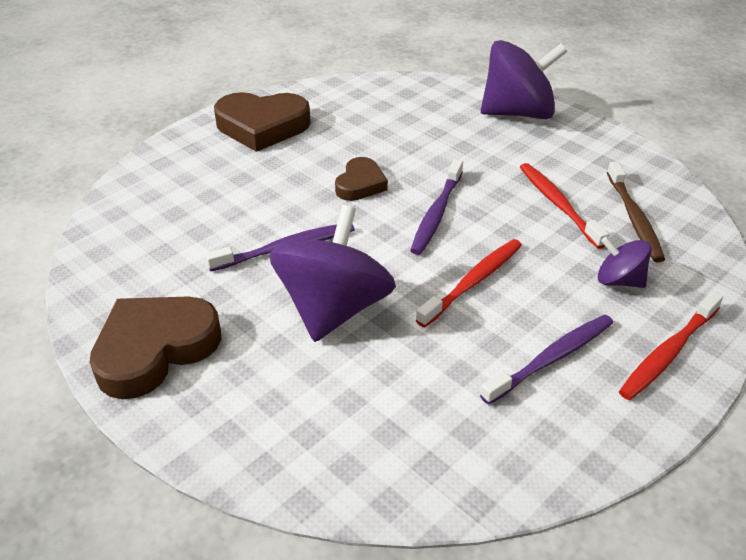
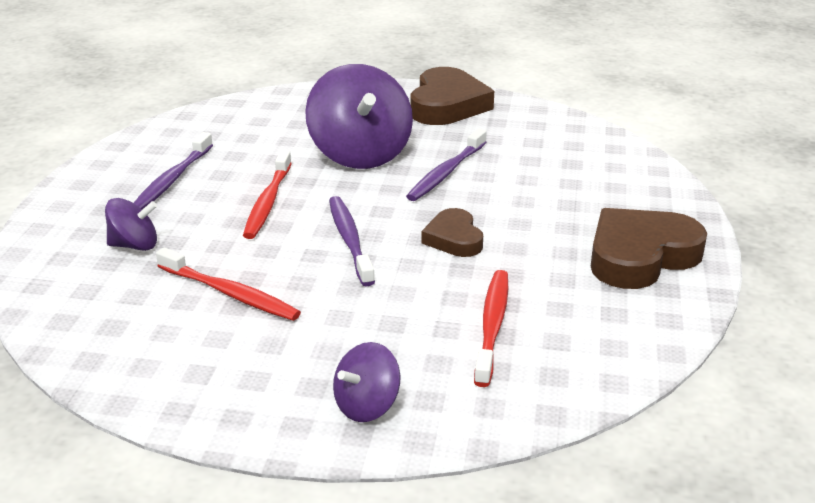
camera: 145 degrees right, 10 degrees down
(518, 113) = (367, 406): purple spinning top -> purple spinning top, size x0.51
(634, 218) = (136, 309): brown toothbrush -> none
(668, 353) = (77, 210): red toothbrush -> red toothbrush (492, 325)

